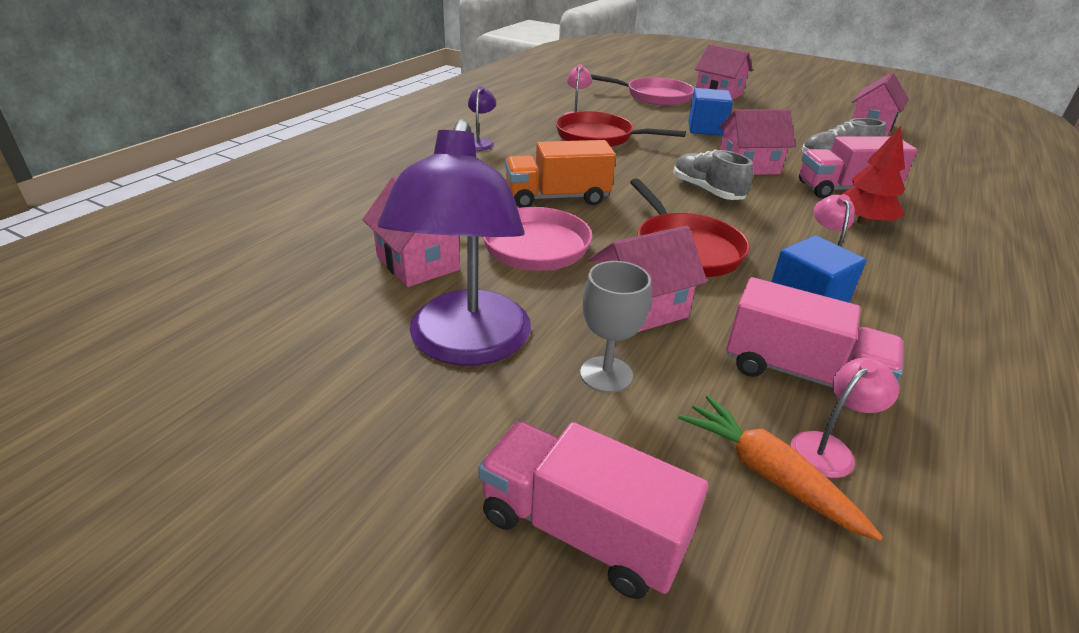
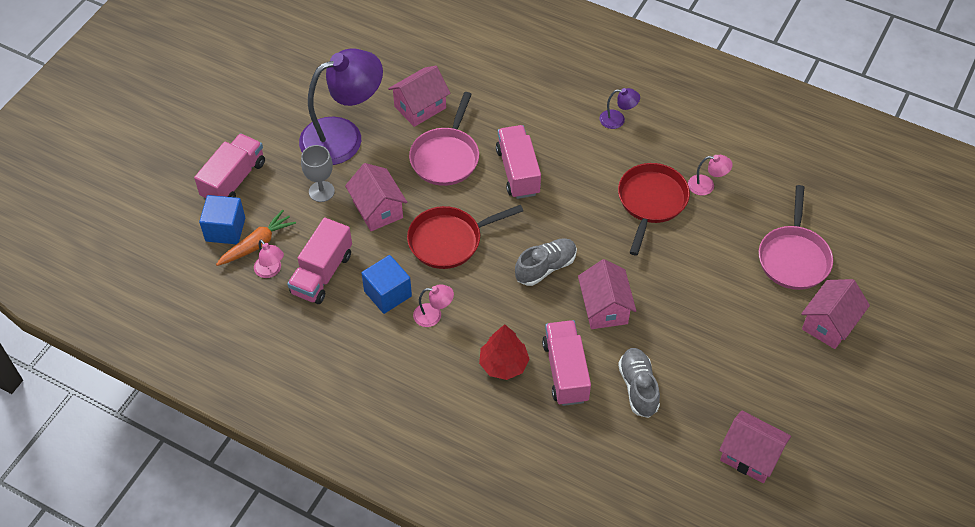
camera: 90 degrees right, 20 degrees up
(466, 345) = (343, 136): purple lamp -> purple lamp turned 150 degrees clockwise
(557, 198) = (518, 172): orange truck -> pink truck
(706, 129) = (698, 291): blue cube -> blue cube (225, 229)

